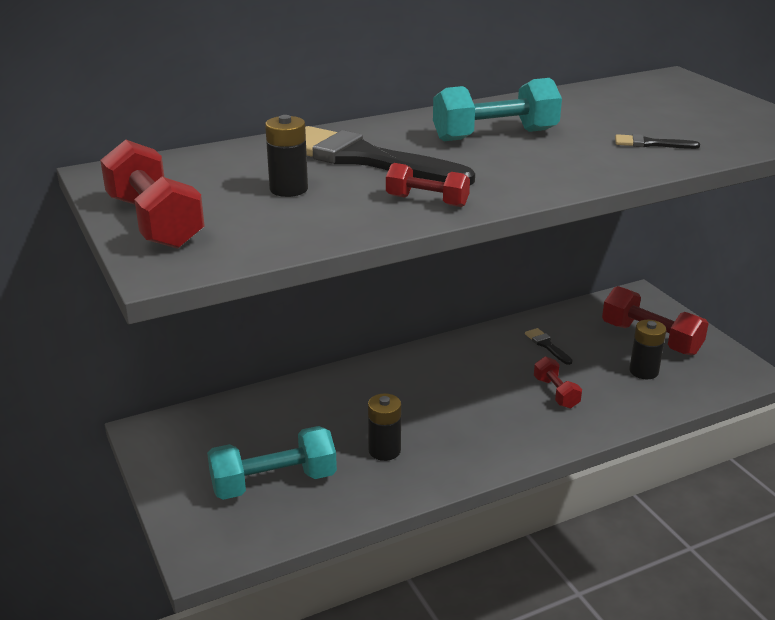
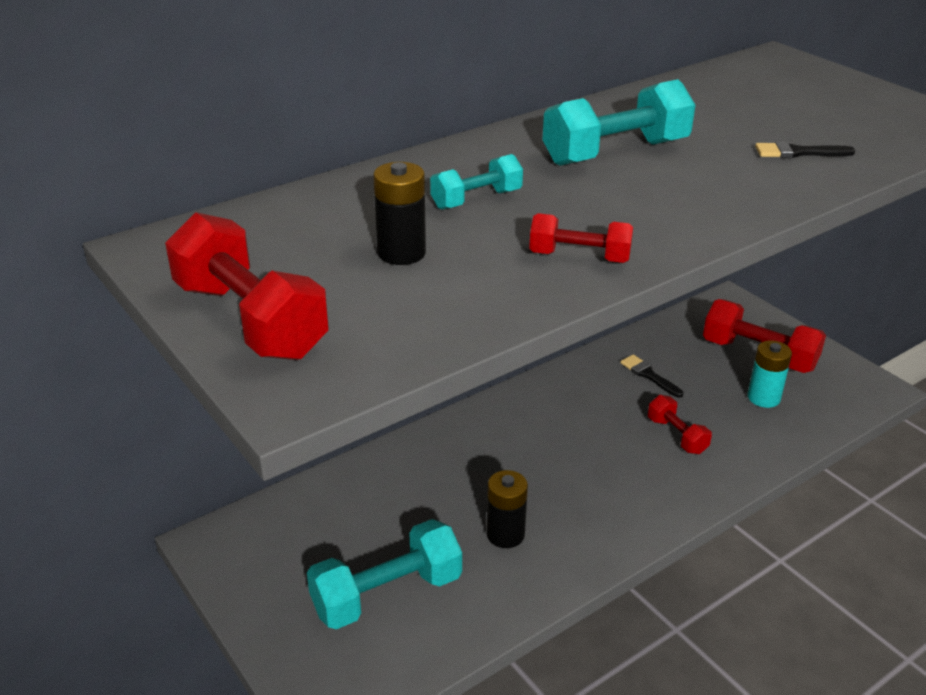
camera: 10 degrees left, 5 degrees up
(365, 159) = (476, 199): black brush -> turquoise dumbbell
(643, 371) = (763, 398): black battery -> turquoise battery

